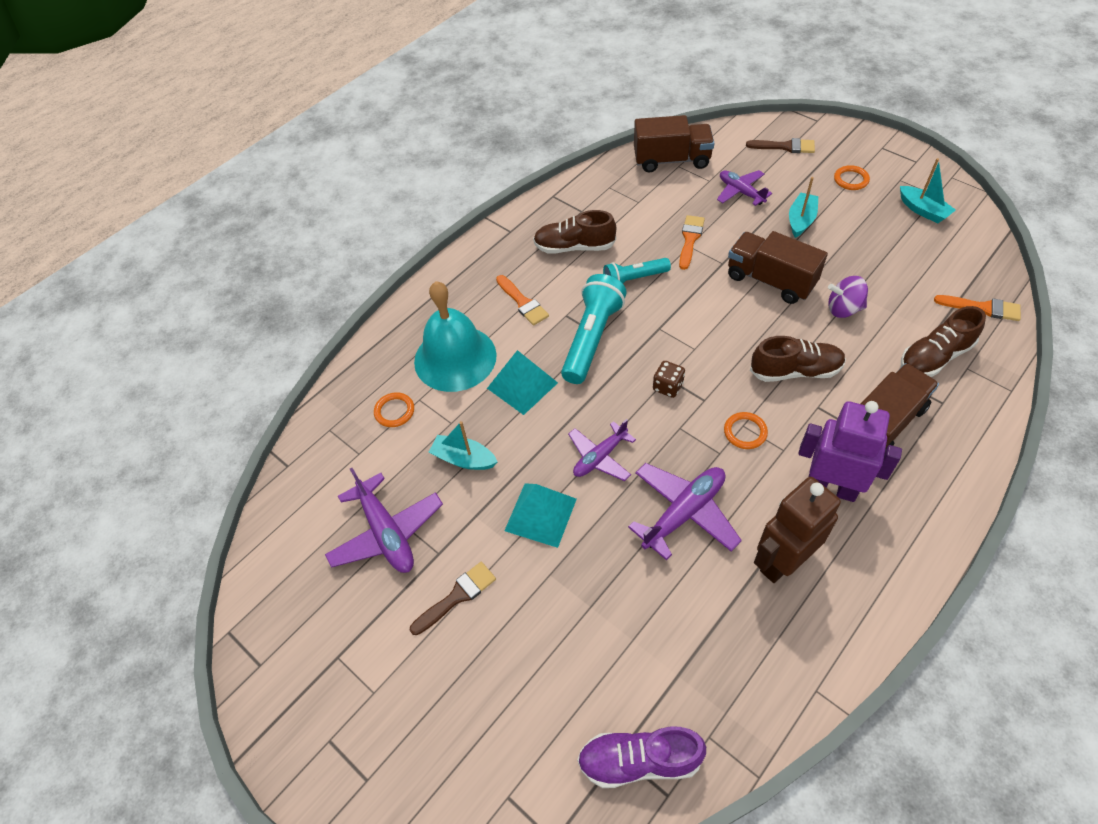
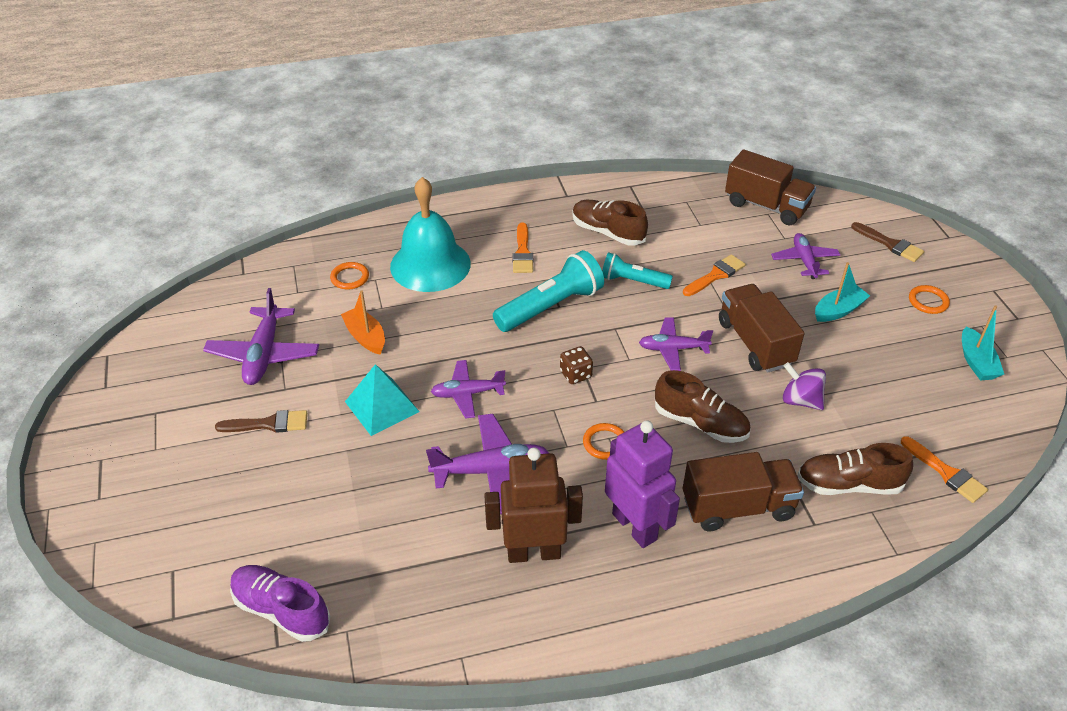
camera: 30 degrees right, 10 degrees down
(464, 459) = (365, 337): turquoise boat -> orange boat
(522, 385) = (461, 310): turquoise pyramid -> none
(718, 320) = (673, 349): none -> purple plane

